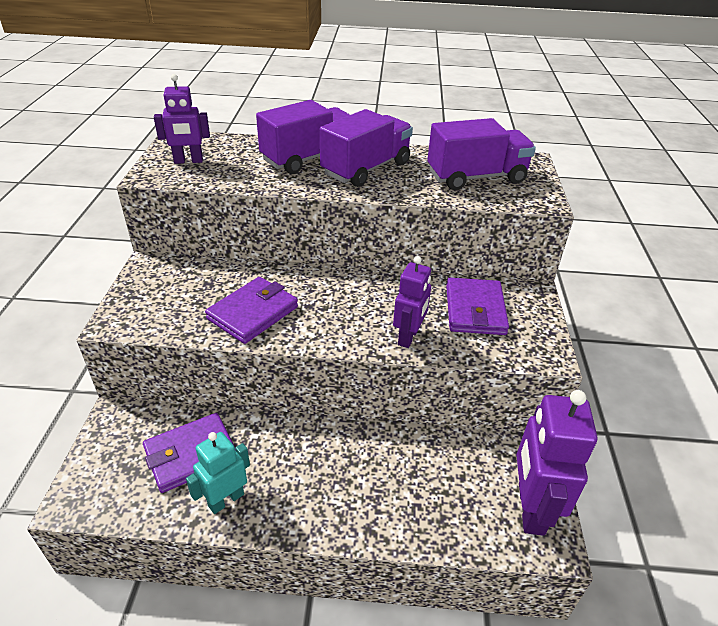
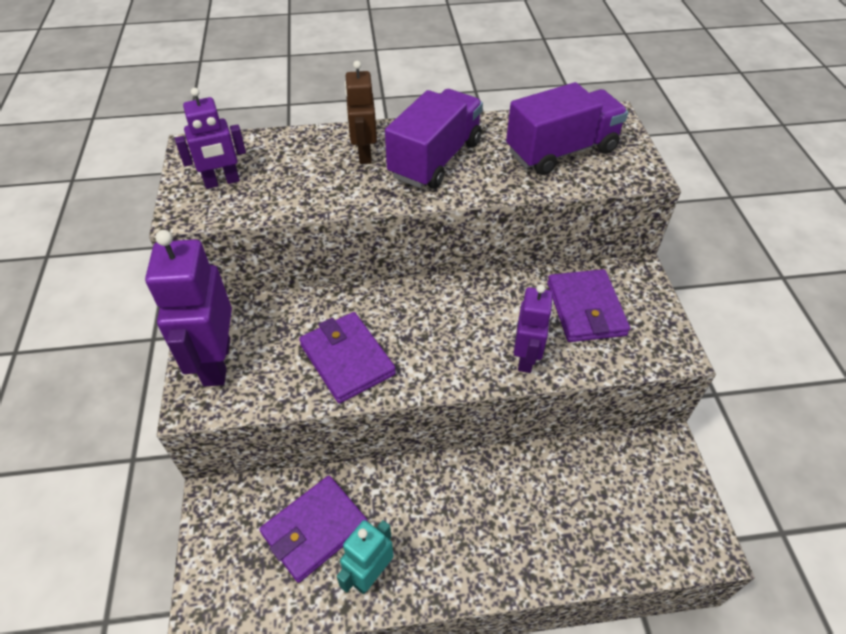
camera: 10 degrees left, 10 degrees up
(253, 313) = (347, 359): purple wallet -> purple wallet turned 60 degrees counterclockwise
(309, 158) = (364, 154): purple truck -> brown robot
(530, 508) = (678, 514): purple robot -> purple robot (216, 362)

